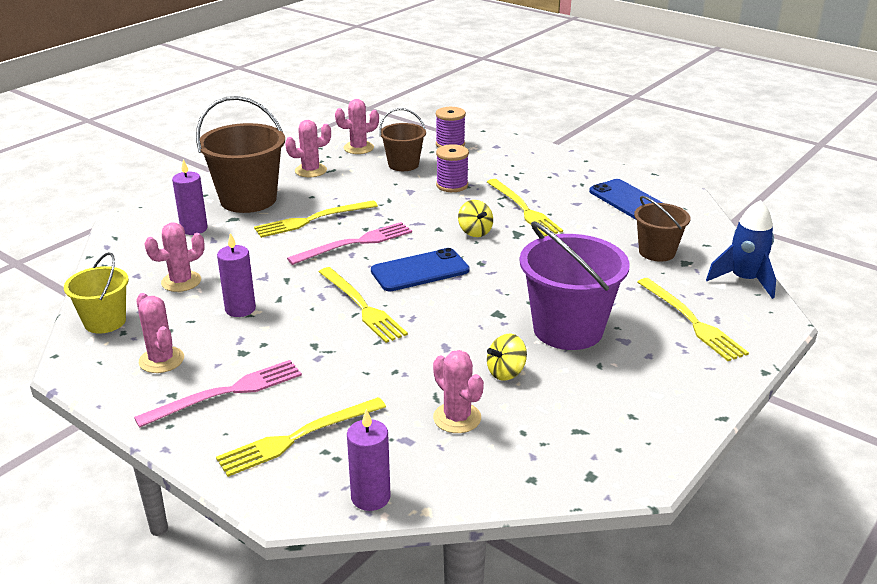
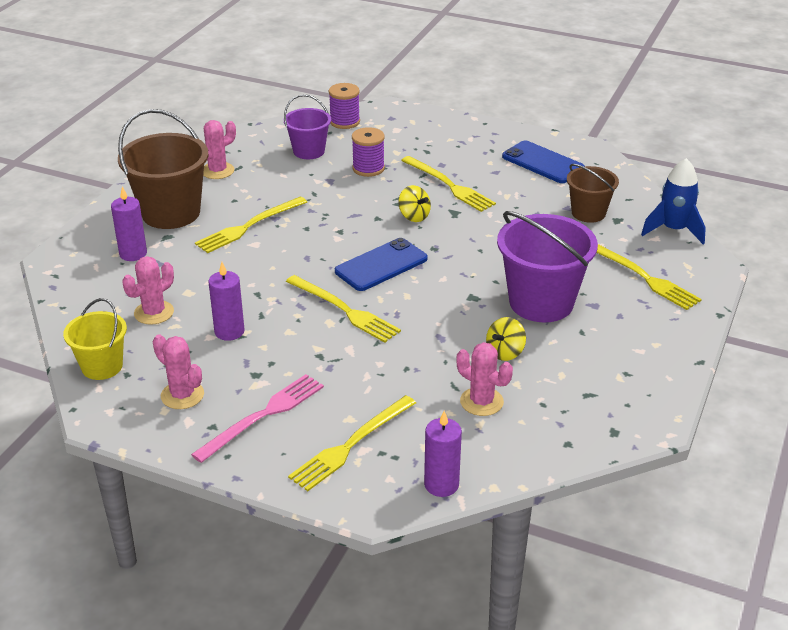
camera: 15 degrees left, 5 degrees up
(355, 243) = (305, 245): pink fork -> none
(358, 148) = (253, 138): pink cactus -> none
(403, 164) = (309, 151): brown bucket -> purple bucket

